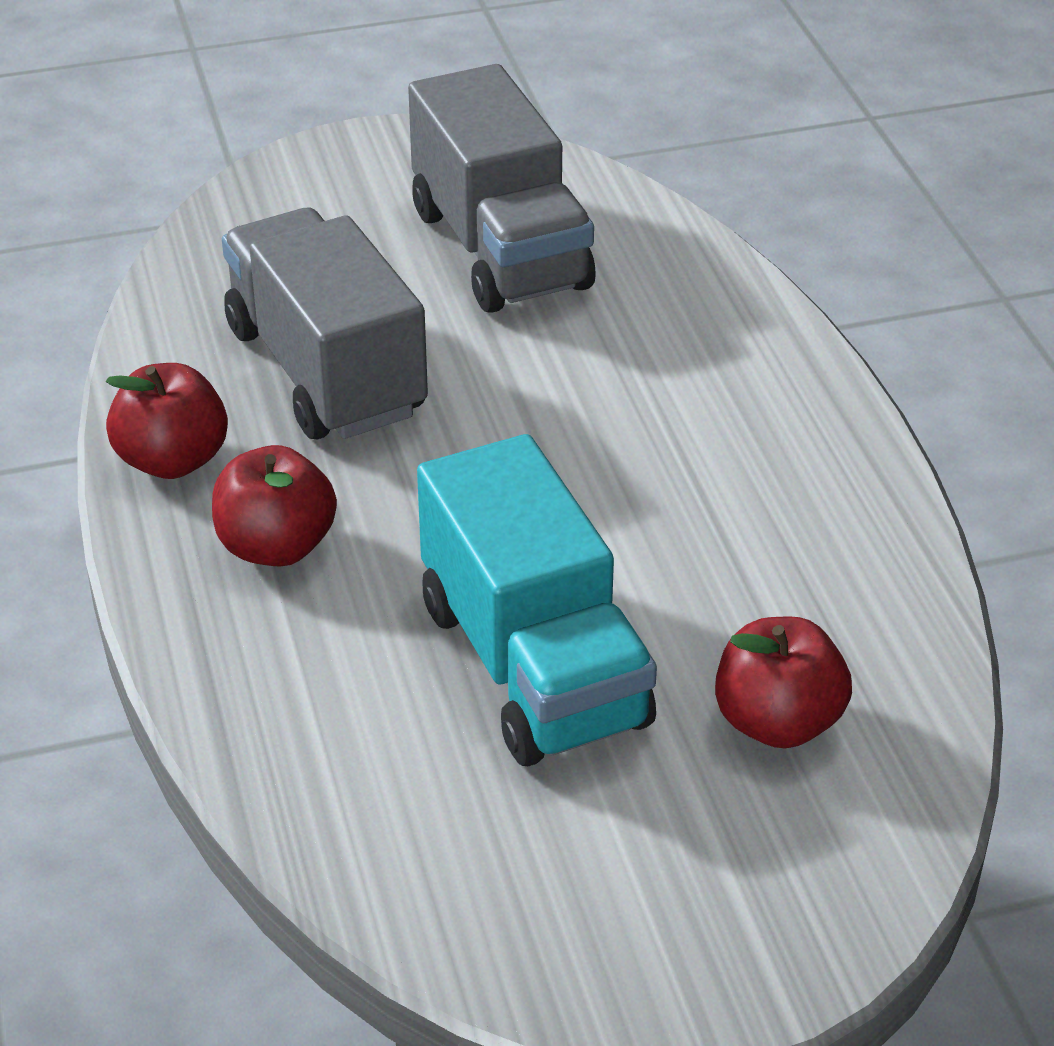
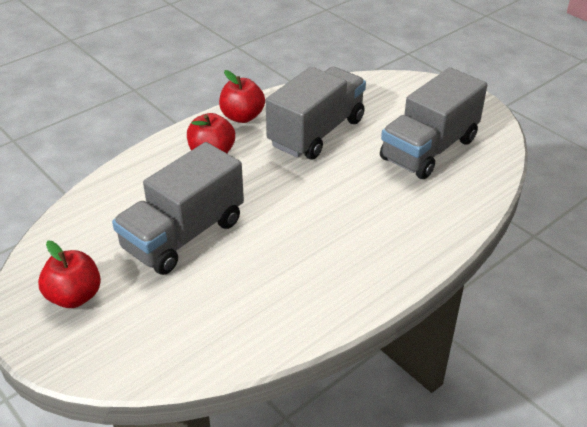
camera: 65 degrees right, 0 degrees up
(533, 665) = (183, 235): turquoise truck -> grey truck
(777, 722) = (185, 314): red apple -> red apple (74, 296)

